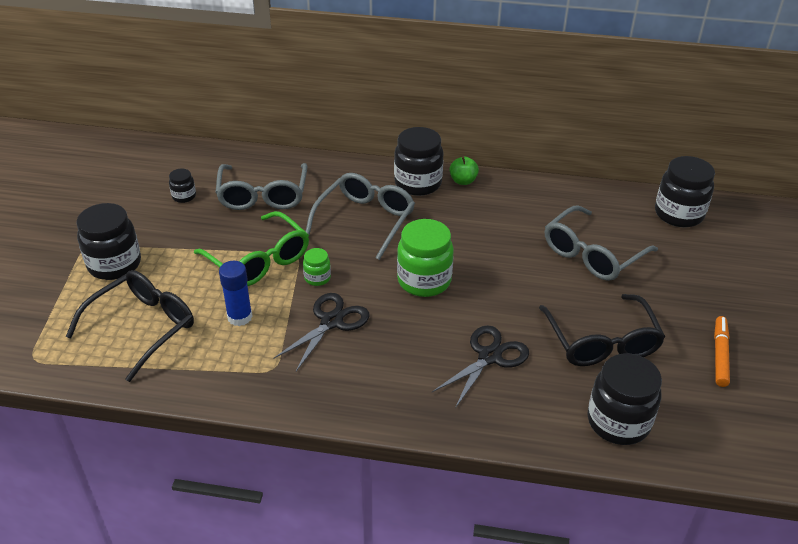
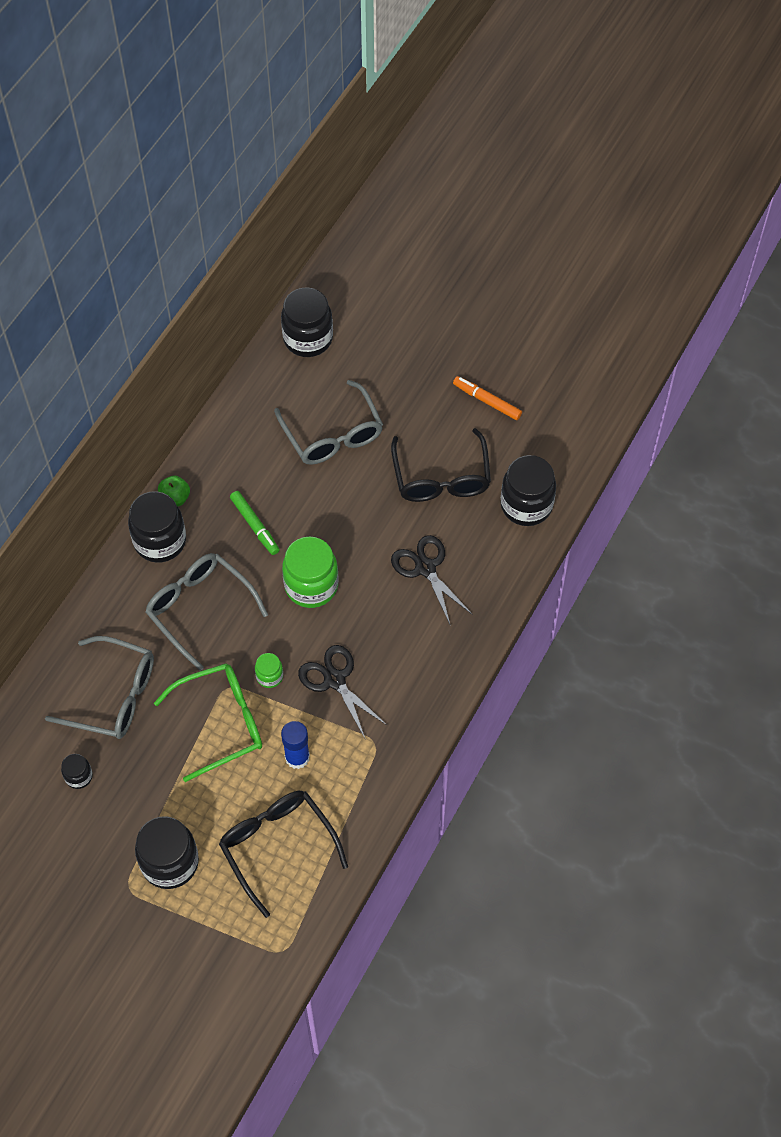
camera: 70 degrees left, 20 degrees up
(465, 231) = (255, 525): none -> green marker
(602, 342) = (441, 477): black glasses -> black glasses turned 75 degrees clockwise

